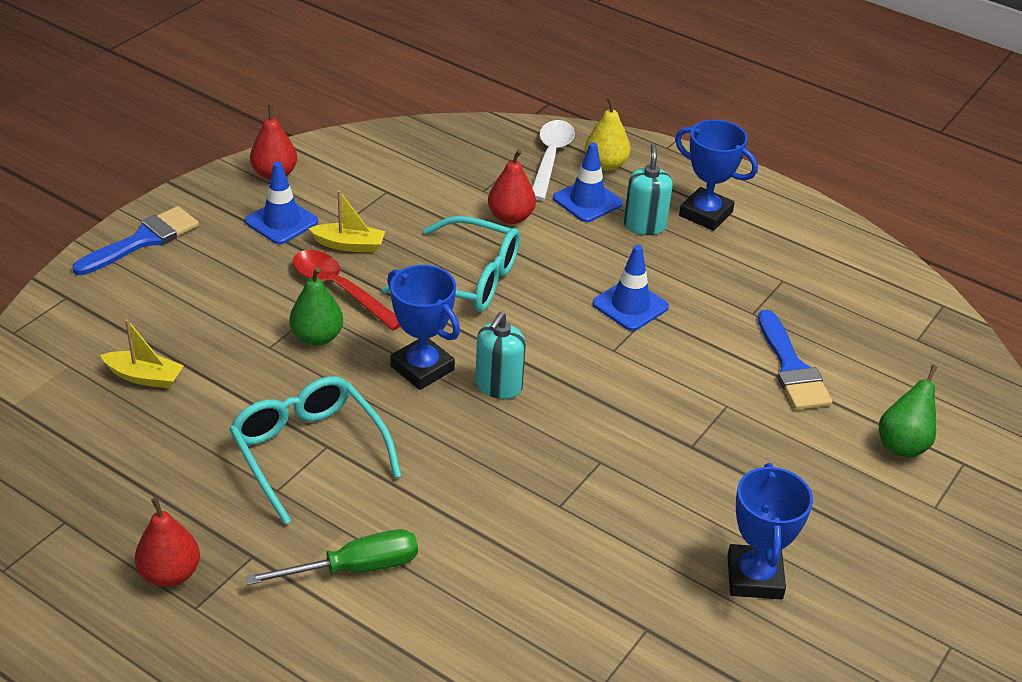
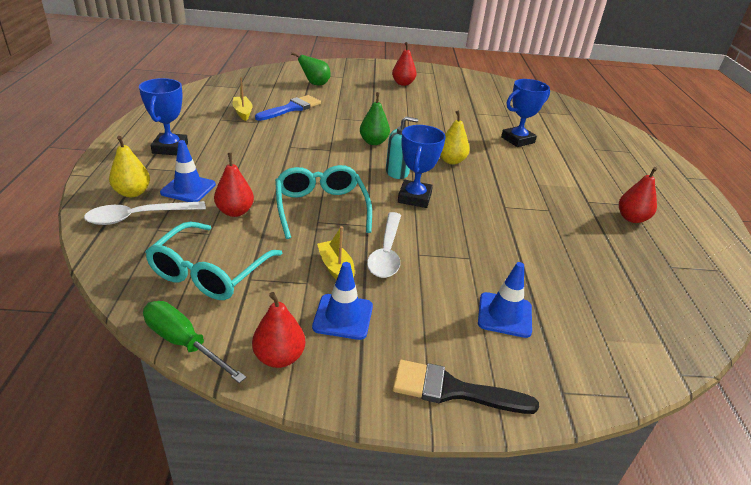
camera: 125 degrees left, 5 degrees down
(143, 240) = (453, 390): blue brush -> black brush
(144, 377) = (561, 296): yellow boat -> yellow boat (243, 112)
(308, 451) = (516, 210): turquoise glasses -> turquoise glasses (209, 272)
(317, 337) = (438, 243): green pear -> green pear (373, 142)
(339, 289) = (386, 253): red spoon -> white spoon
(355, 568) = (549, 174): green screwdriver -> green screwdriver (183, 343)
(487, 466) = (451, 161): none -> yellow pear
(630, 305) = (287, 152): blue traffic cone -> blue traffic cone (504, 315)
(644, 225) = (201, 164): turquoise soap dispenser -> none
(754, 577) = (423, 100): blue trophy -> blue trophy (517, 140)
(862, 594) = (403, 83): none -> red pear

